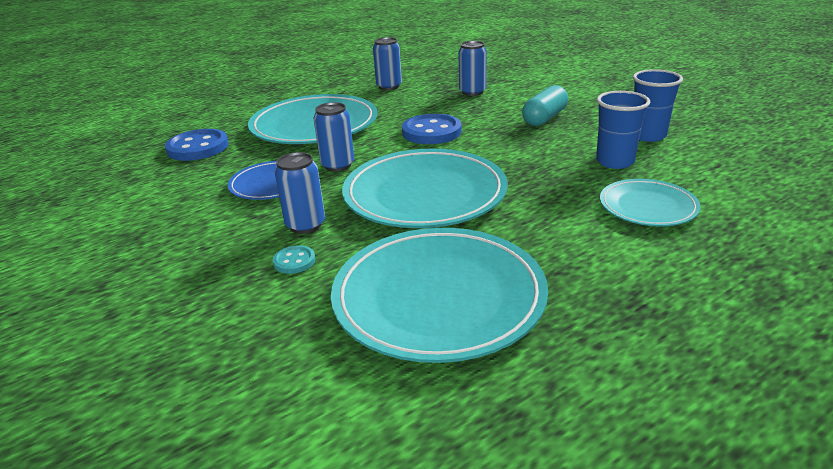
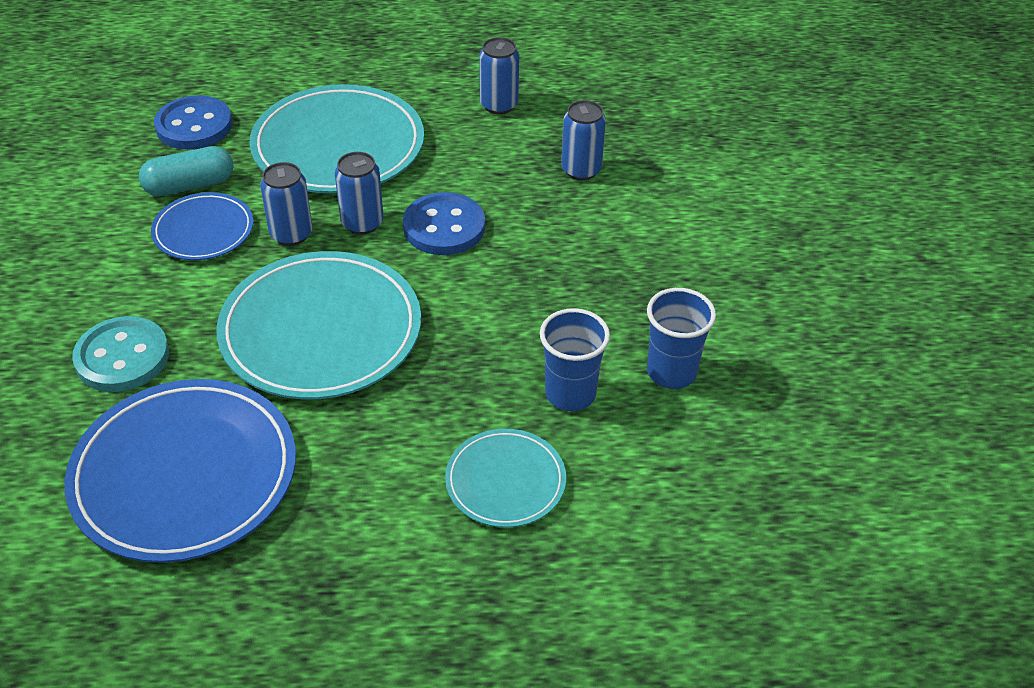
camera: 30 degrees right, 15 degrees up
(294, 261) = (122, 357): turquoise button -> turquoise button, size x2.03
(305, 225) = (176, 312): blue can -> blue can (362, 223)
(439, 298) = (185, 475): turquoise plate -> blue plate
(544, 118) = (598, 271): turquoise capsule -> turquoise capsule (190, 185)

